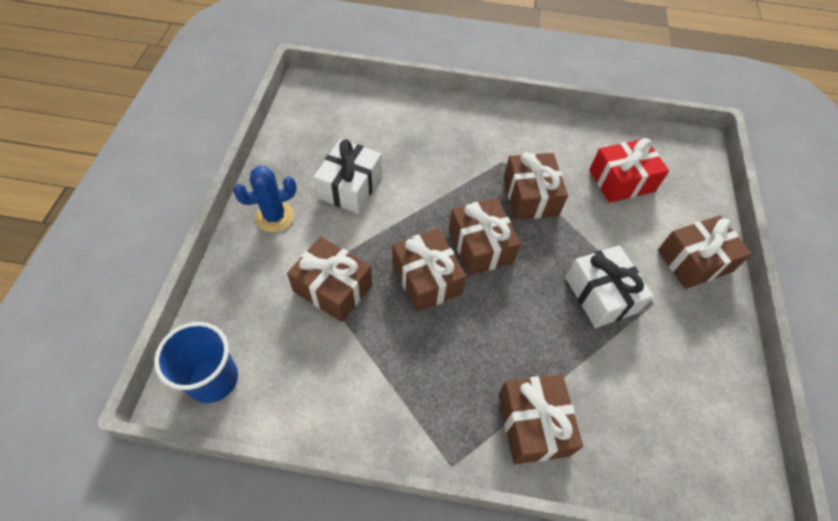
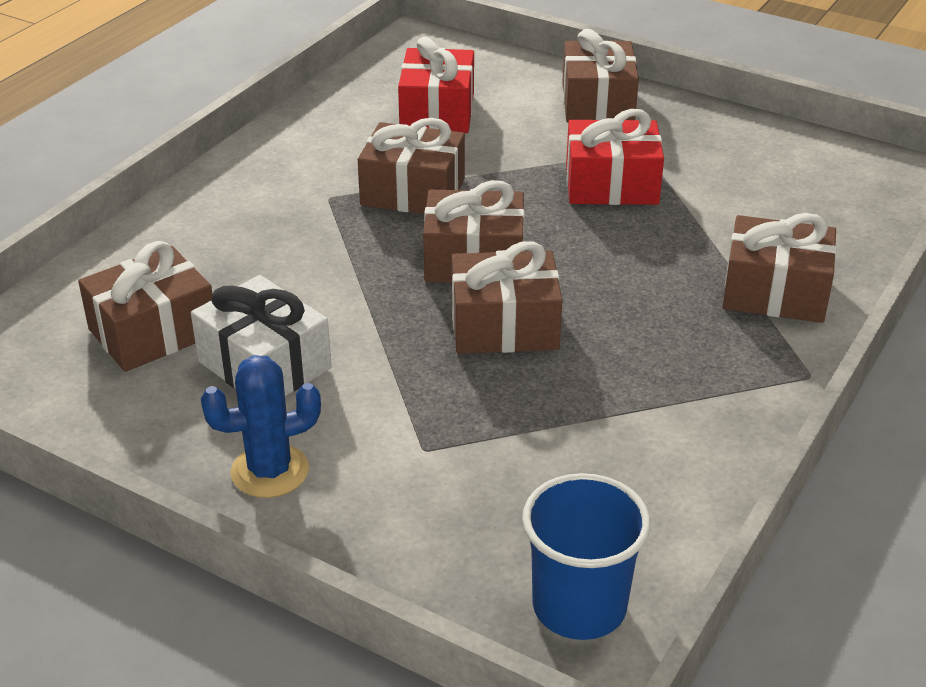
camera: 65 degrees left, 20 degrees down
(274, 217) = (270, 471): blue cactus -> blue cactus turned 75 degrees clockwise
(332, 288) = (467, 428): brown gift -> brown gift (153, 332)
(601, 295) = (611, 185): white gift -> red gift

